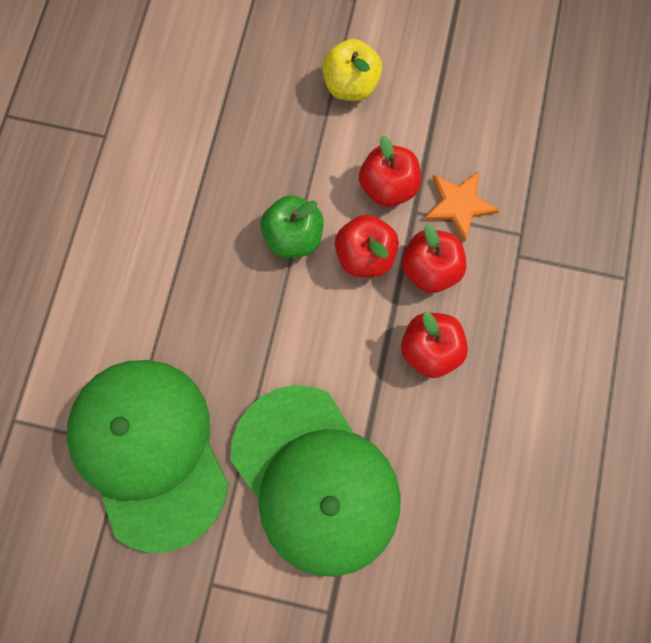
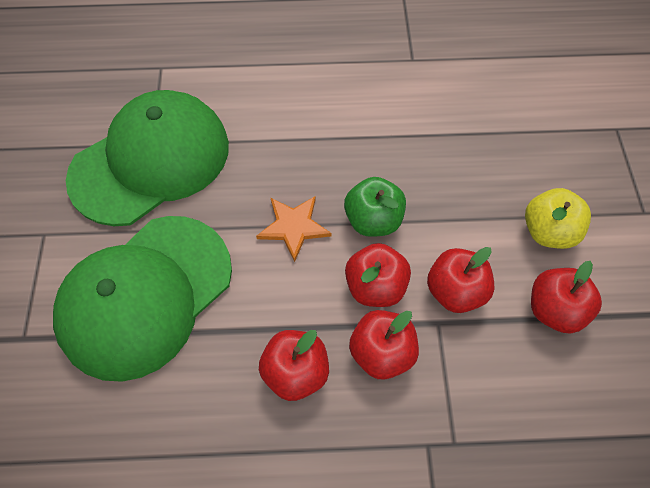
camera: 75 degrees right, 15 degrees down
(426, 111) = (554, 309): none -> red apple
(458, 205) = (463, 367): orange star -> orange star (293, 227)

